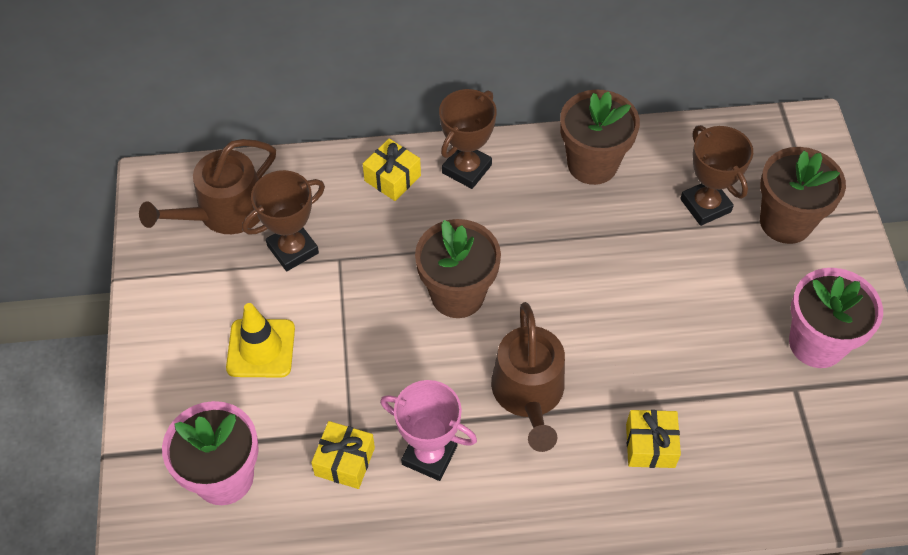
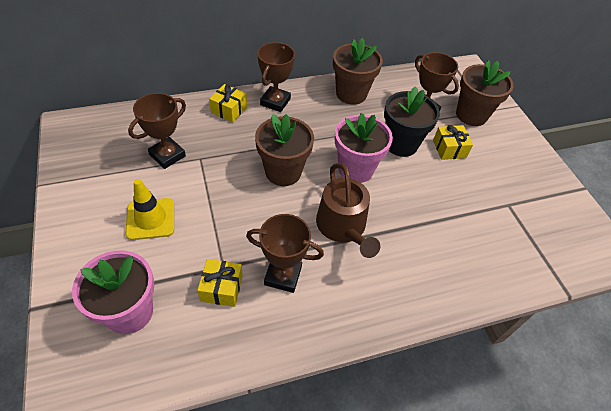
camera: 15 degrees left, 5 degrees down
(224, 212) = (117, 137): brown watering can -> none
(429, 455) = (283, 276): pink trophy -> brown trophy
(650, 445) = (431, 250): yellow gift -> yellow gift (449, 149)
(651, 265) = (401, 144): none -> black flower pot
(816, 343) = (512, 178): pink flower pot -> pink flower pot (355, 169)

